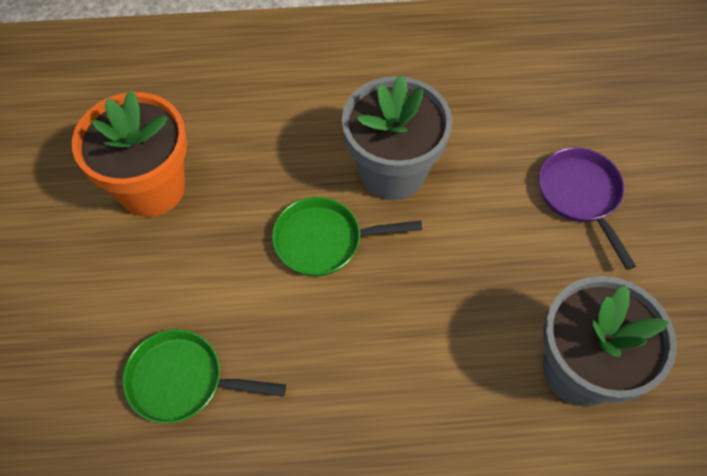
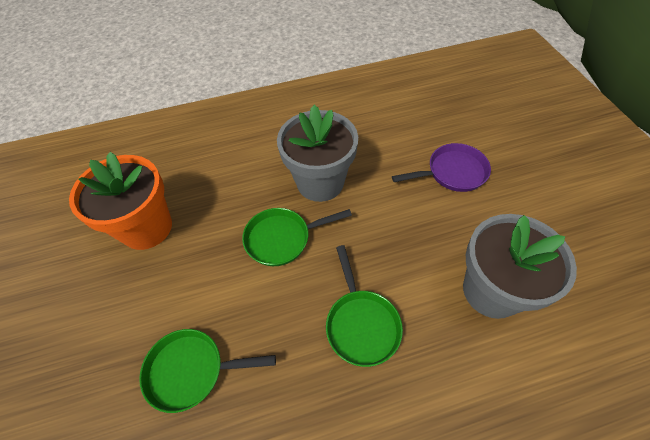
camera: 10 degrees left, 5 degrees down
(400, 372) = (361, 323): none -> green pan
(581, 196) = (452, 172): purple pan -> purple pan turned 105 degrees clockwise

